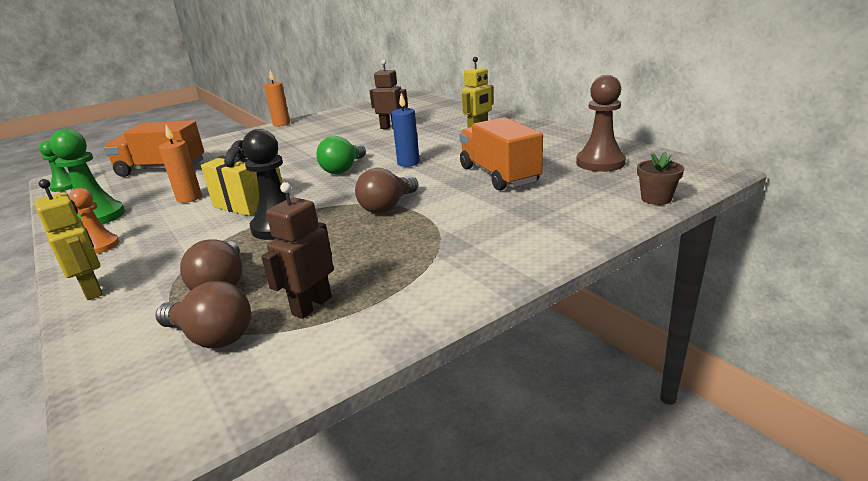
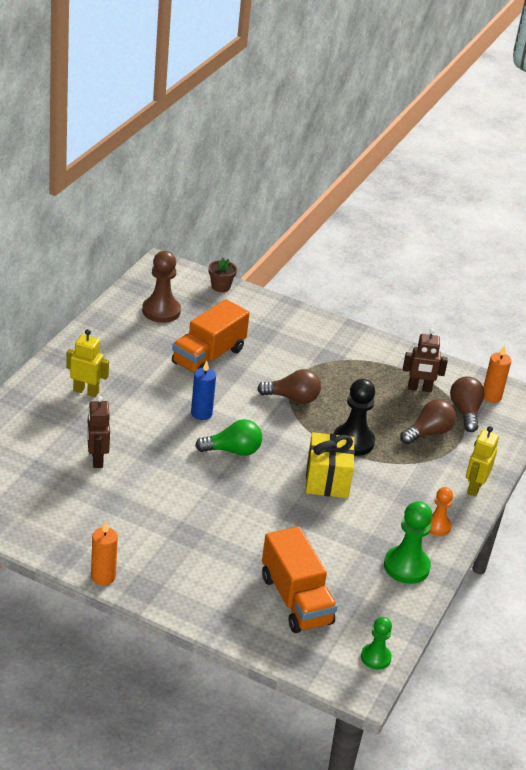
camera: 125 degrees left, 10 degrees up
(189, 198) = (342, 526): orange candle -> orange candle (491, 396)

